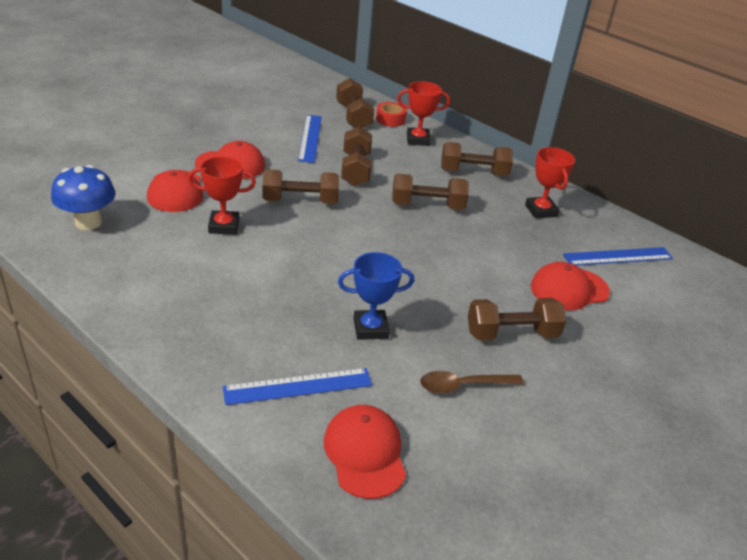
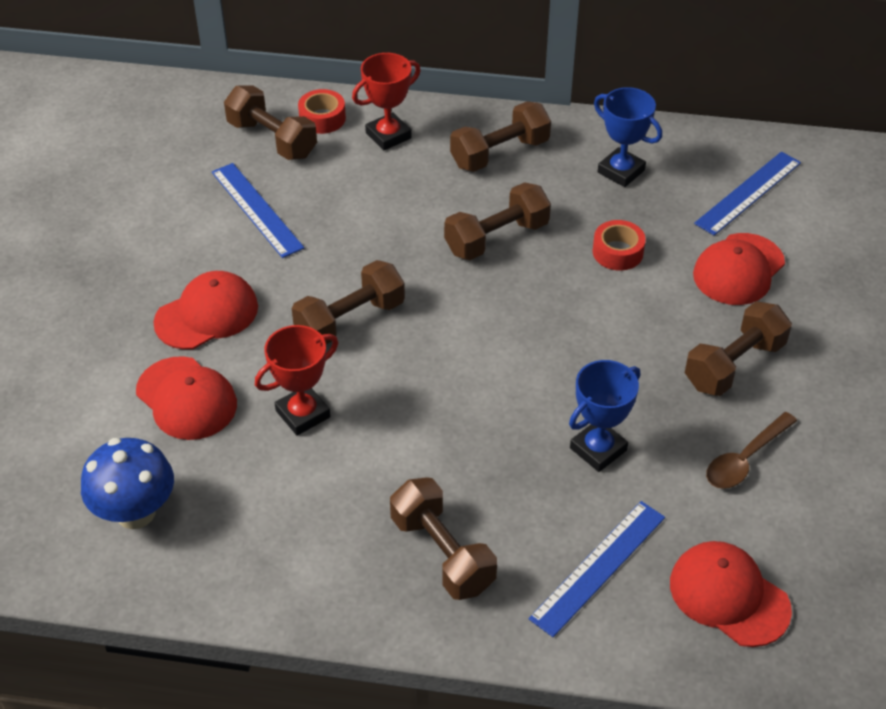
camera: 30 degrees left, 10 degrees up
(355, 169) = (363, 230): brown dumbbell -> brown dumbbell (442, 553)
(495, 244) = (617, 252): none -> red tape
(541, 211) = (621, 171): red trophy -> blue trophy

